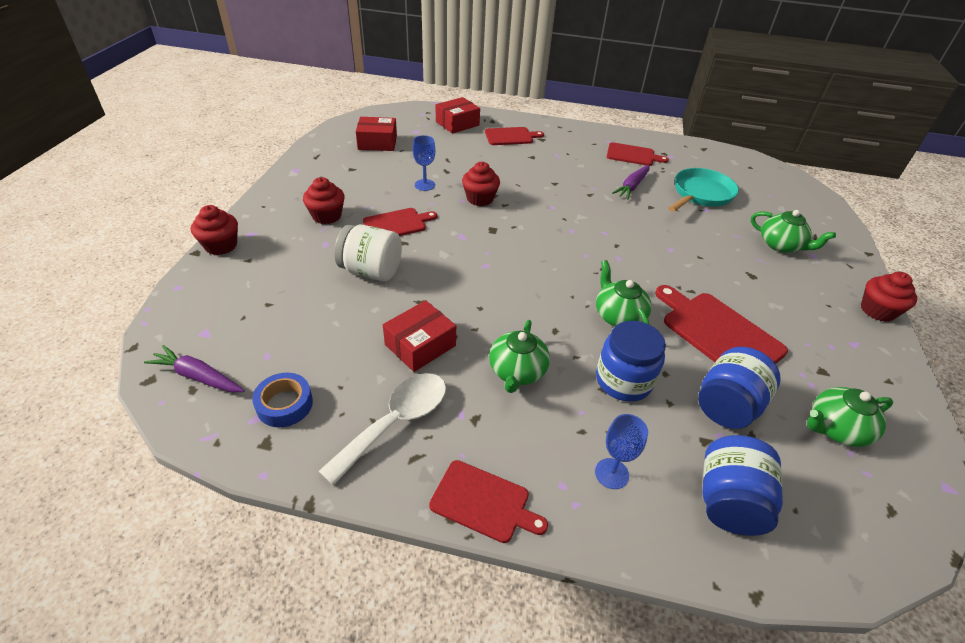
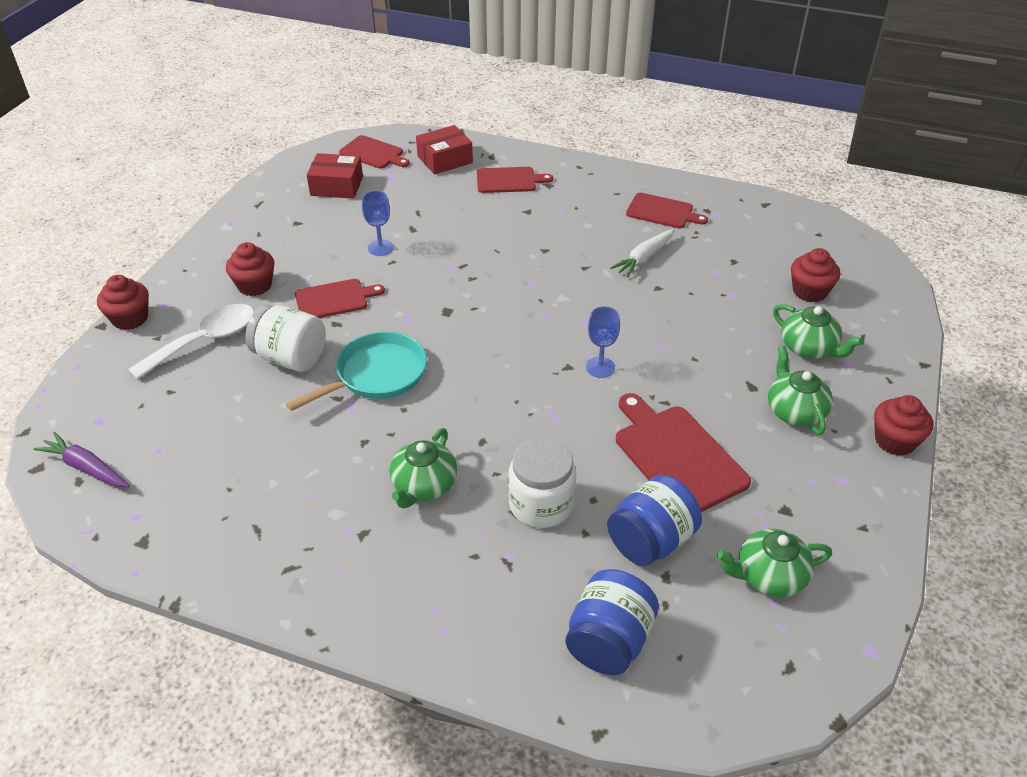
camera: 10 degrees right, 0 degrees up
(285, 404) = (168, 503): blue tape -> none
(396, 422) = (279, 530): white spoon -> white spoon (205, 341)
(420, 345) = (325, 448): red box -> none
(480, 199) = (443, 269): red cupcake -> red cupcake (809, 291)
(483, 502) = (347, 618): red cutting board -> red cutting board (373, 153)
(611, 473) = (491, 602): blue goblet -> blue goblet (600, 367)
(618, 316) = (563, 428): green teapot -> green teapot (795, 411)
(623, 380) = (541, 504): blue jar -> white jar
(632, 186) = (644, 258): purple carrot -> white carrot
(700, 194) = (732, 272): turquoise pan -> turquoise pan (376, 375)

